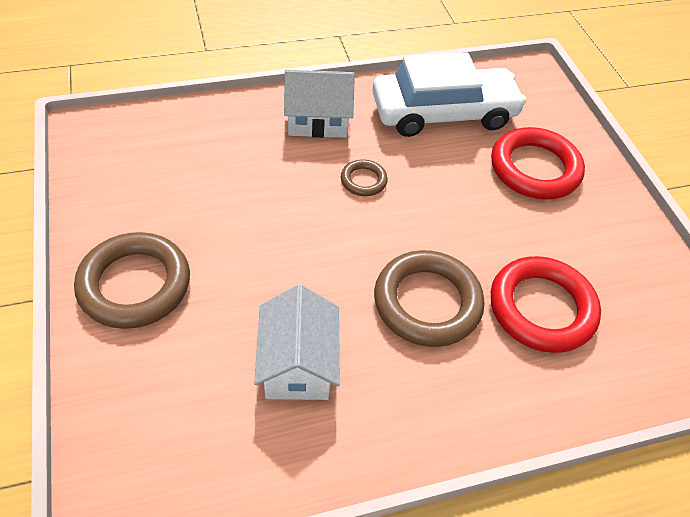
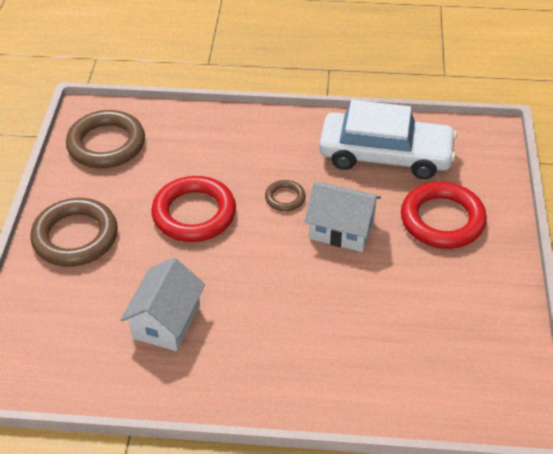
camera: 25 degrees right, 5 degrees down
(318, 121) = (271, 141): white house -> white house (341, 229)
(427, 302) = (288, 303): brown ring -> brown ring (106, 144)
(541, 308) = (381, 332): red ring -> red ring (194, 213)

